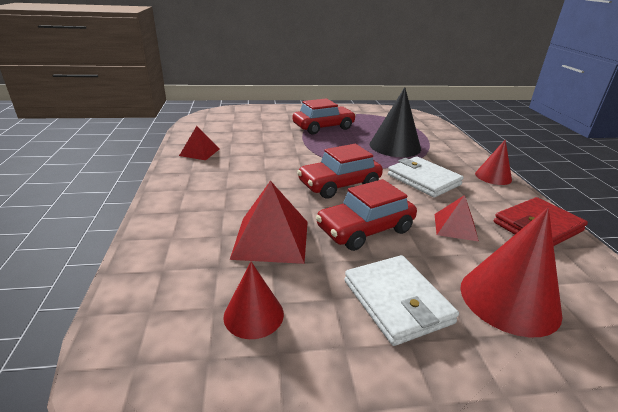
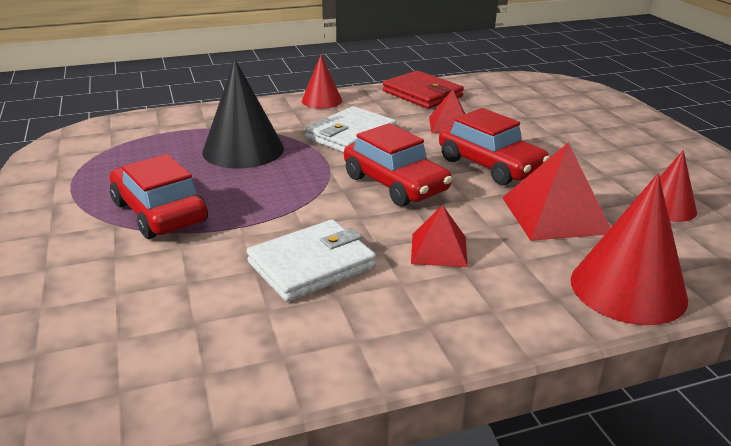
camera: 100 degrees left, 0 degrees up
(199, 152) = (336, 339): red pyramid -> red pyramid (439, 250)
(397, 301) = (584, 151): white wallet -> white wallet (311, 265)
(509, 299) = (539, 114): red cone -> red cone (628, 288)

